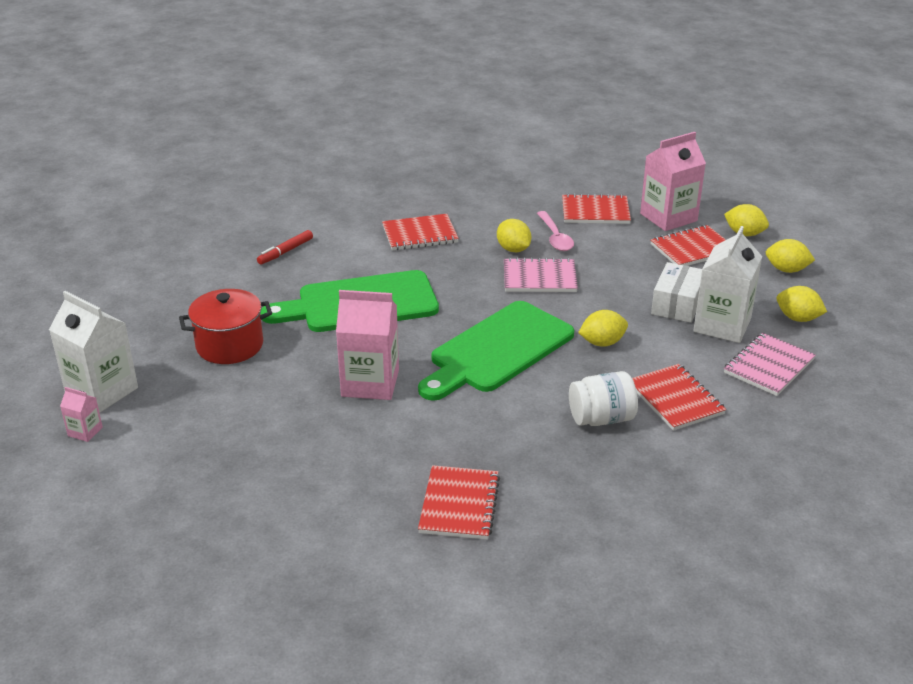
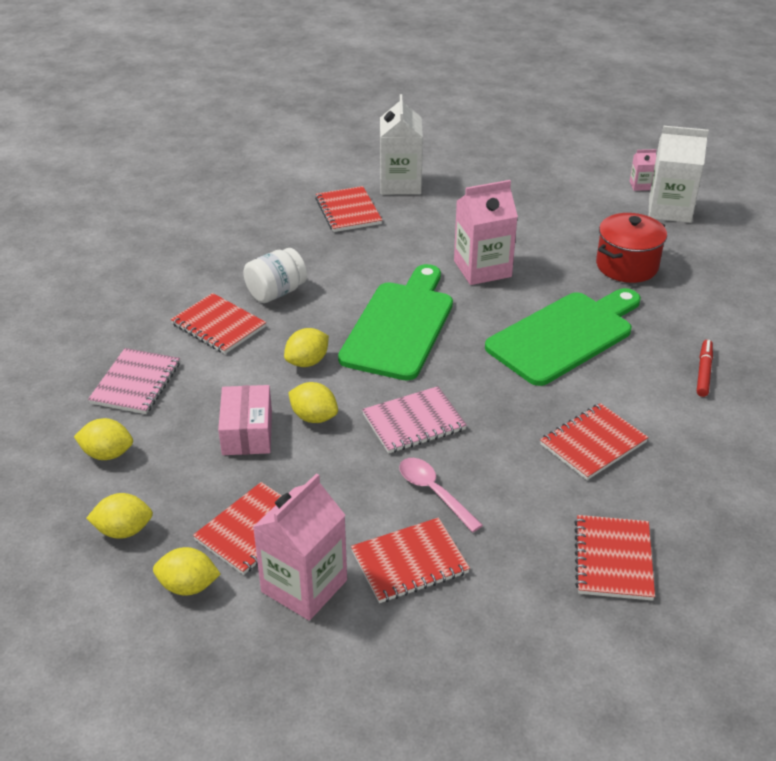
camera: 155 degrees right, 5 degrees up
(470, 185) = (613, 559): none -> red notebook
(513, 249) = (470, 455): yellow lemon -> yellow lemon (314, 417)
(677, 304) = (247, 432): white box -> pink box
(722, 325) = (191, 419): white carton -> white carton (400, 184)

